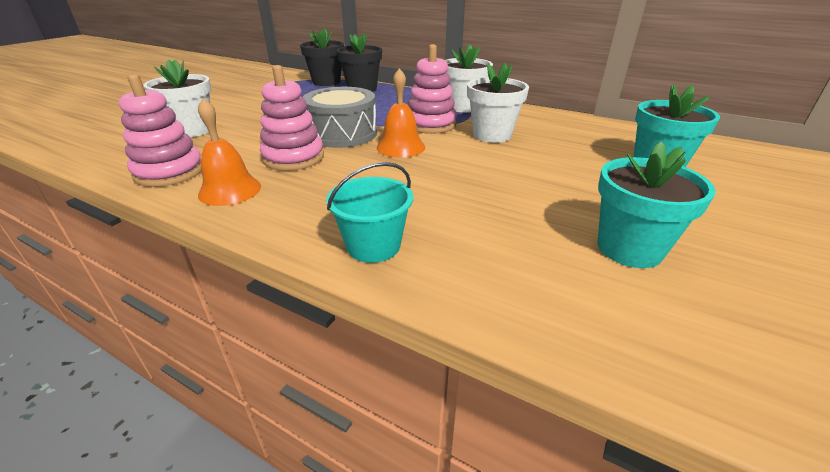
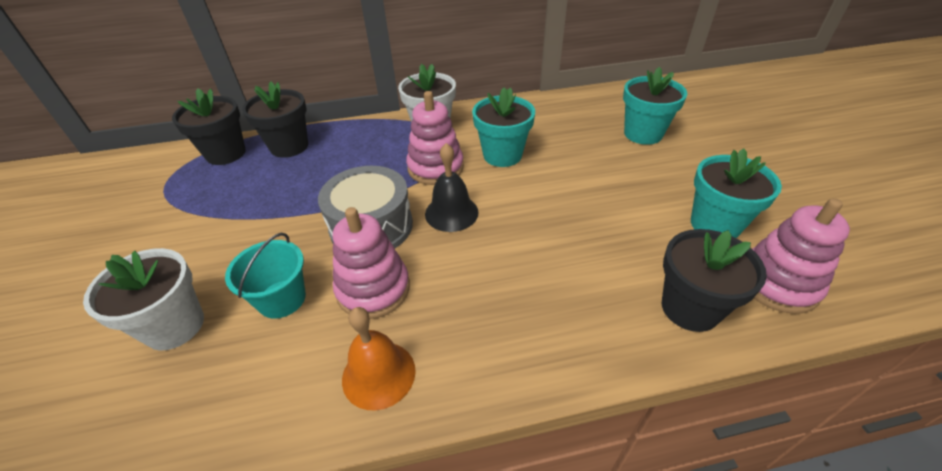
camera: 40 degrees left, 10 degrees up
(169, 172) = (263, 403): pink stacking toy -> pink stacking toy (777, 283)
(373, 245) = (588, 338): turquoise bucket -> turquoise bucket (281, 299)
(400, 147) = (451, 213): orange bell -> black bell
(492, 135) = (502, 155): white flower pot -> turquoise flower pot
(492, 280) = (690, 308): none -> black flower pot

